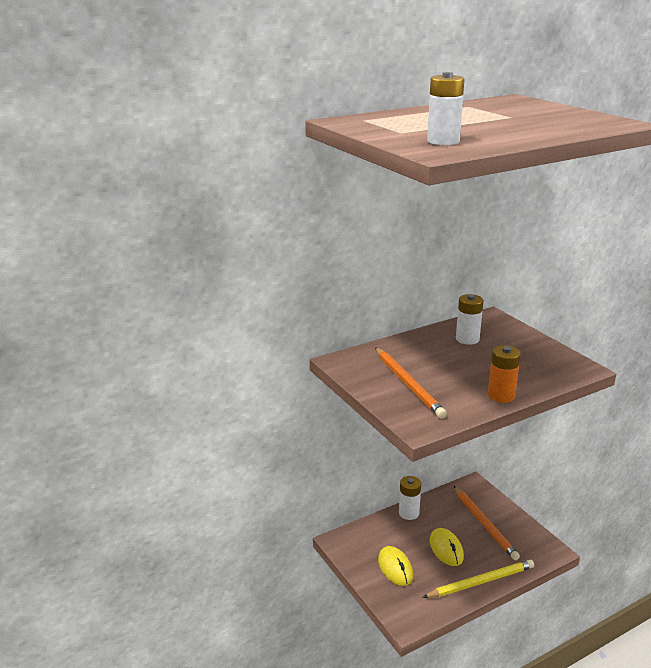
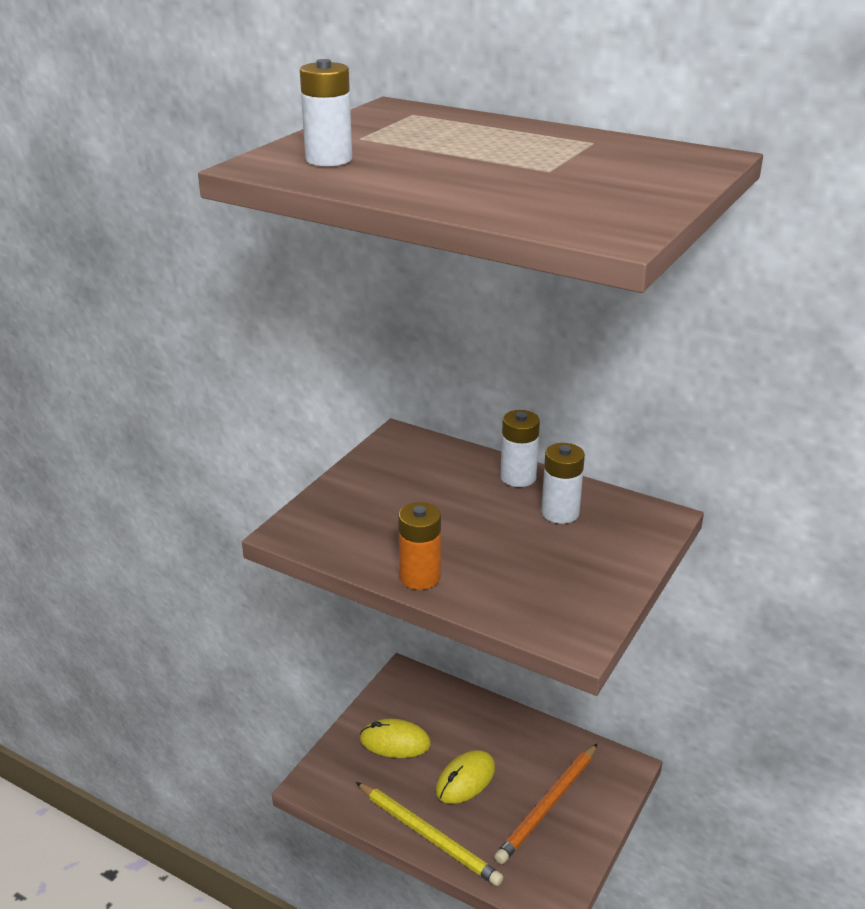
camera: 60 degrees right, 5 degrees up
(395, 568) = (395, 742): yellow mouse -> yellow mouse turned 60 degrees clockwise
(408, 384) = (386, 498): orange pencil -> none
(408, 513) = (506, 719): white battery -> white battery (518, 477)

